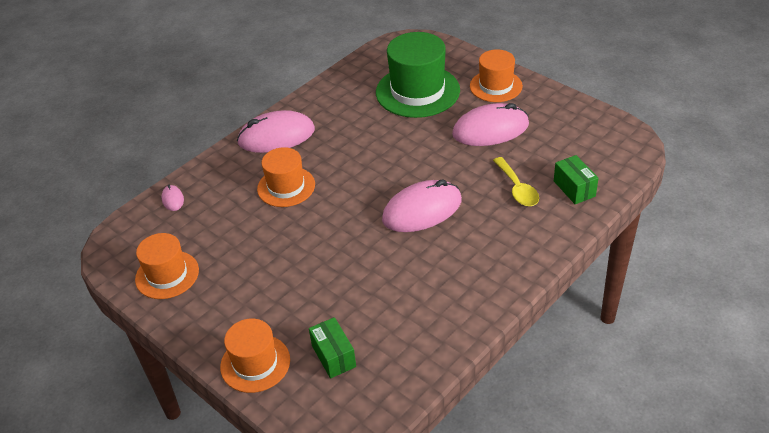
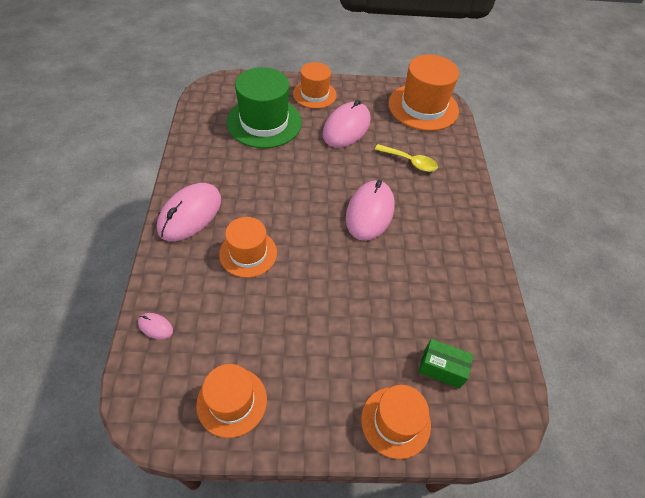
camera: 50 degrees left, 10 degrees up
(574, 188) = (441, 144): green box -> none
(600, 146) = (423, 107): none -> orange hat

